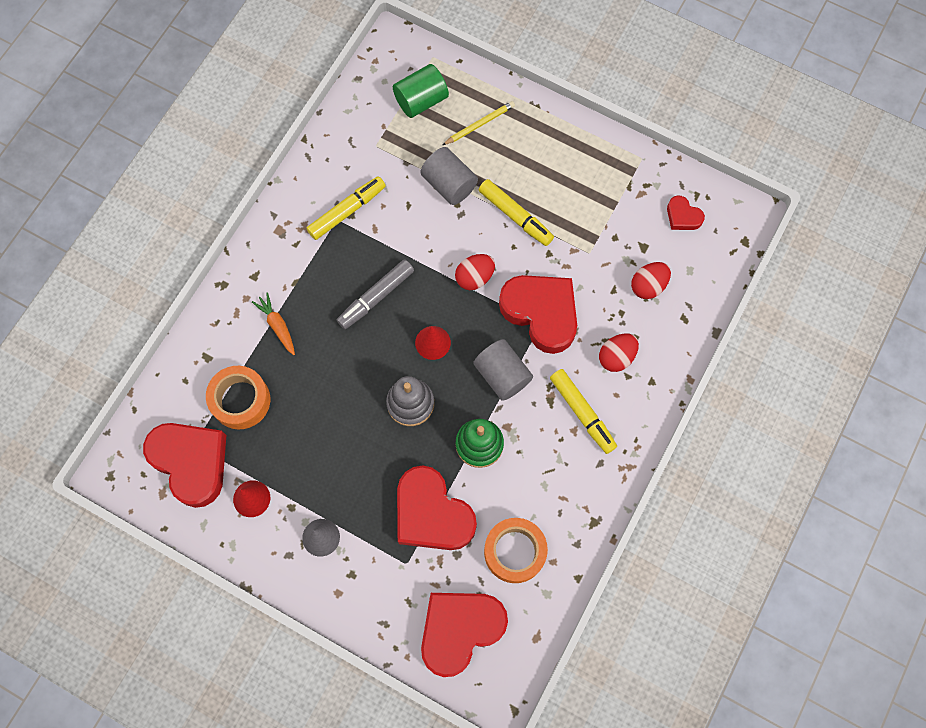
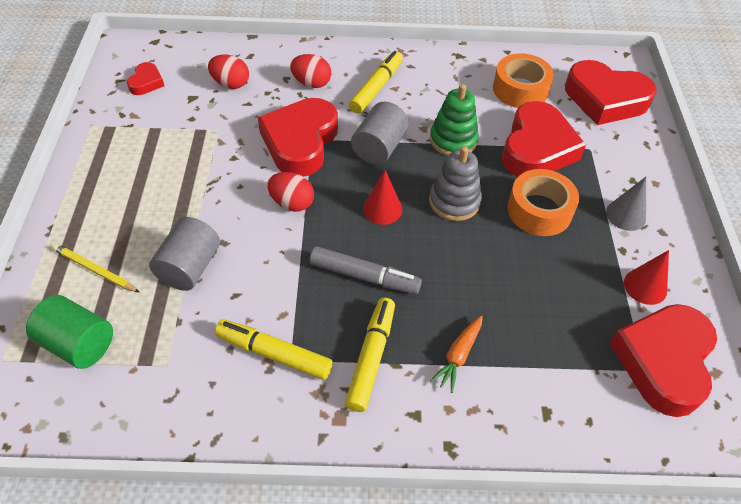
camera: 120 degrees left, 20 degrees down
(240, 400) = (564, 349): orange tape -> orange tape (539, 210)
(515, 216) = (203, 197): yellow marker -> yellow marker (371, 358)

